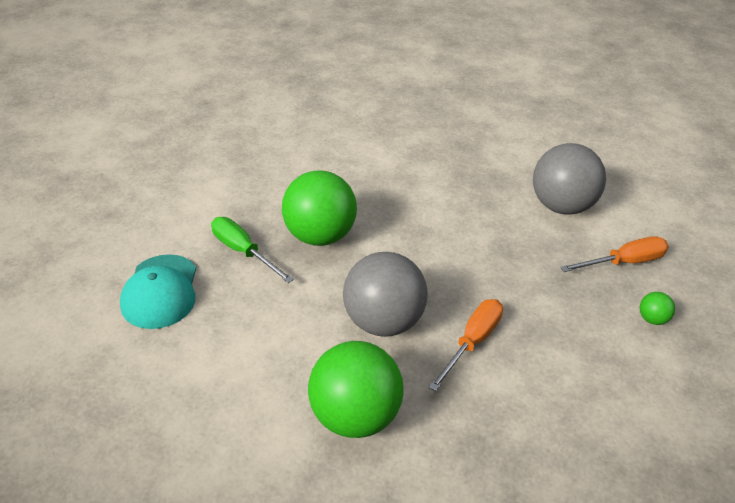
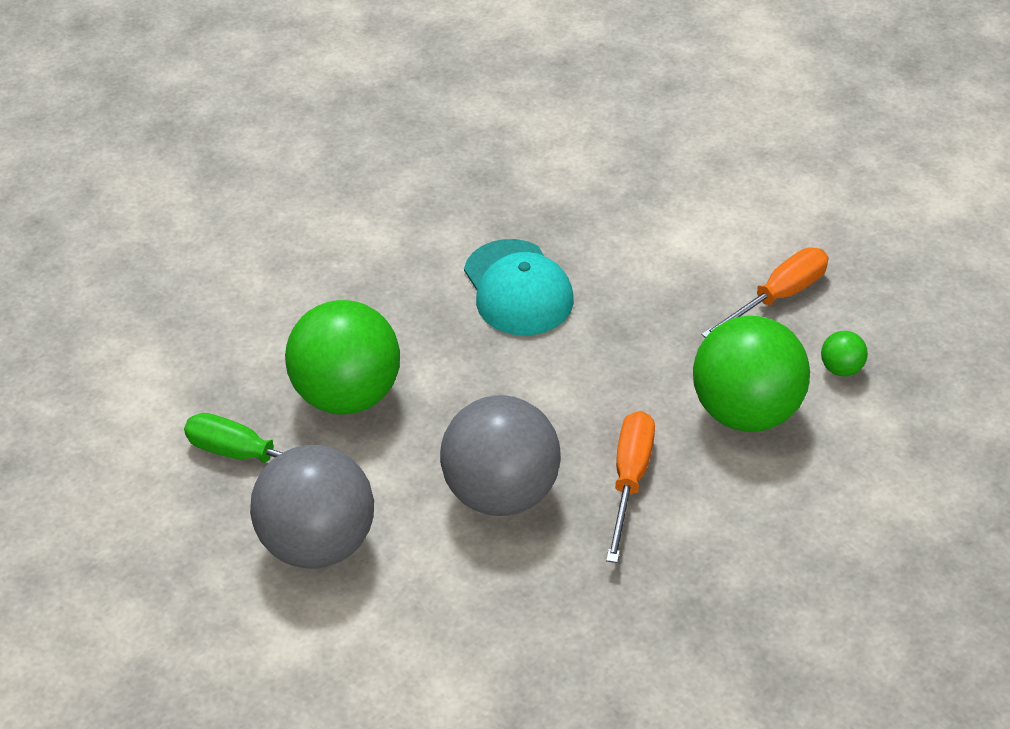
camera: 20 degrees left, 5 degrees up
(160, 292) = (165, 557): turquoise cap -> turquoise cap (518, 288)
(355, 416) = (528, 632): green ball -> green ball (746, 411)
(562, 206) = (663, 235): grey ball -> grey ball (318, 543)

